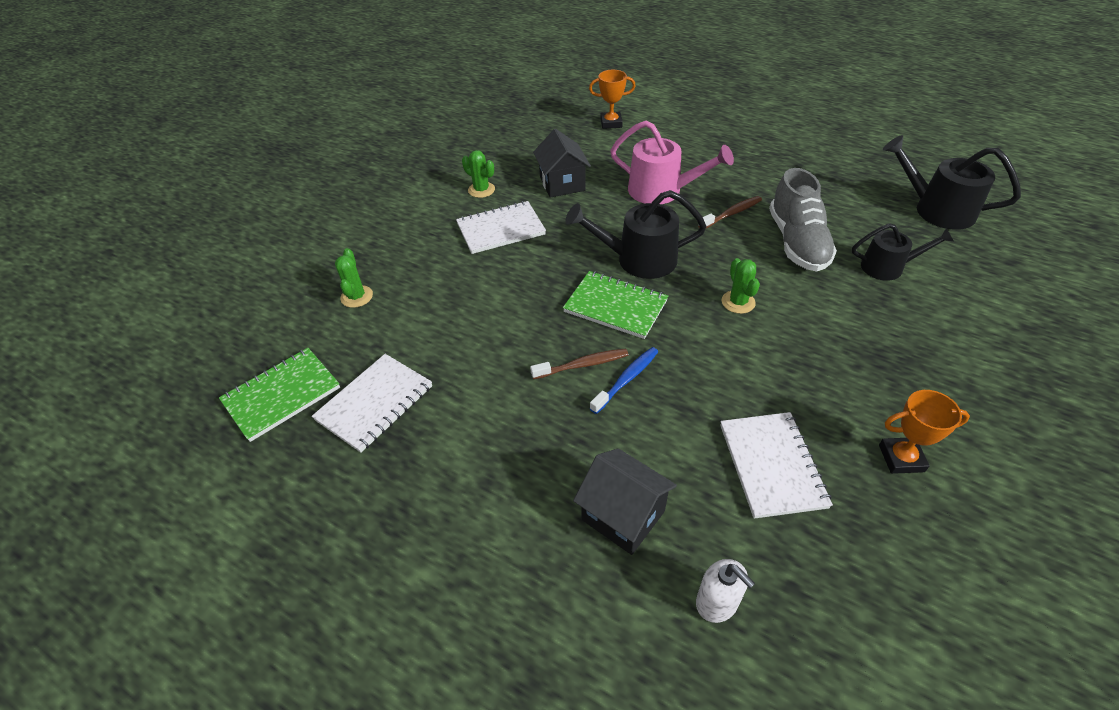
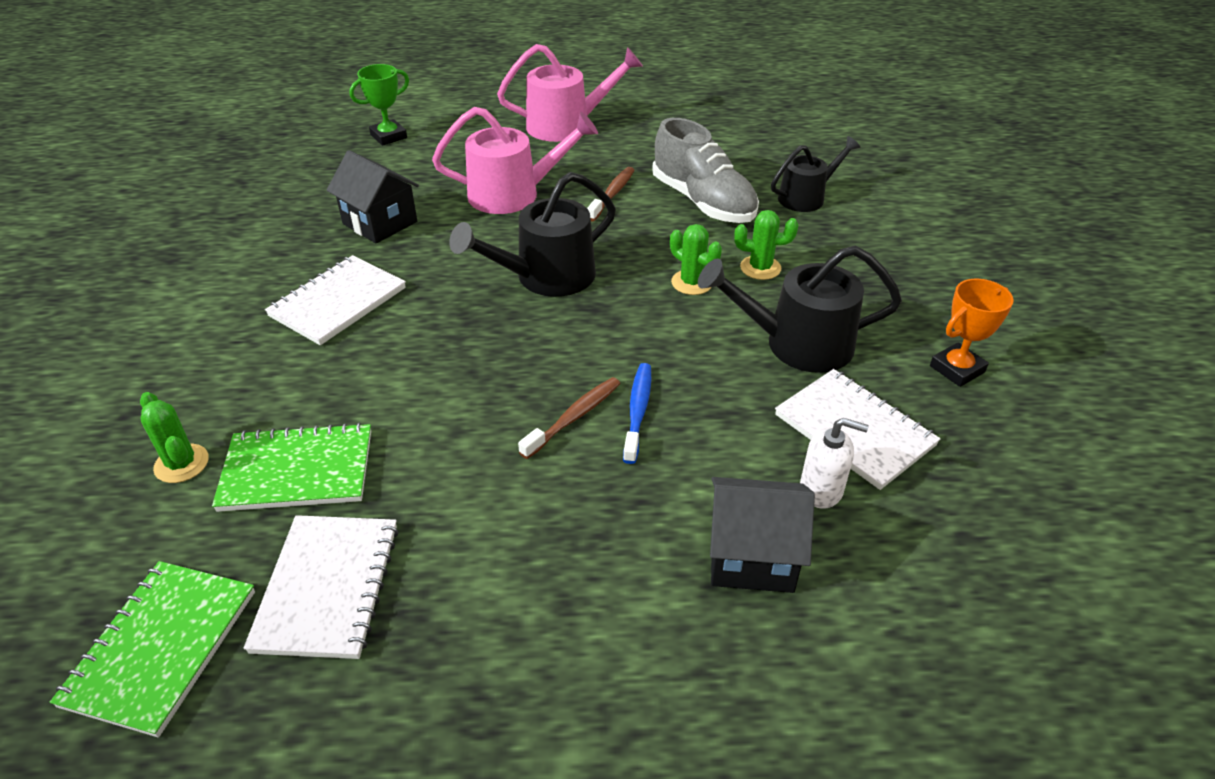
camera: 35 degrees left, 5 degrees down
(481, 190) = (270, 264): green cactus -> green cactus (760, 268)
(611, 123) = (388, 136): orange trophy -> green trophy
(615, 306) = (560, 337): green notebook -> green notebook (297, 470)
(717, 602) = (913, 591): white soap dispenser -> white soap dispenser (821, 489)
(739, 149) = (566, 125): none -> pink watering can
(936, 209) = (806, 130): black watering can -> black watering can (797, 344)

